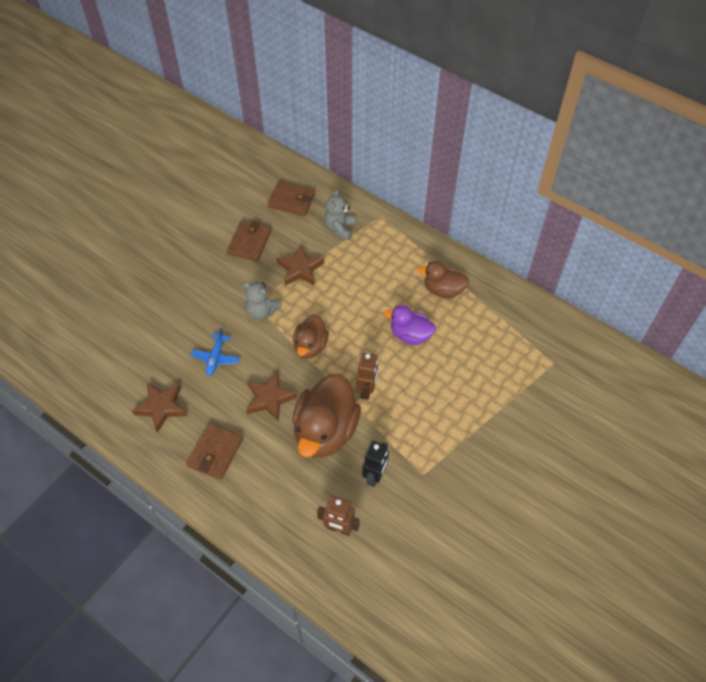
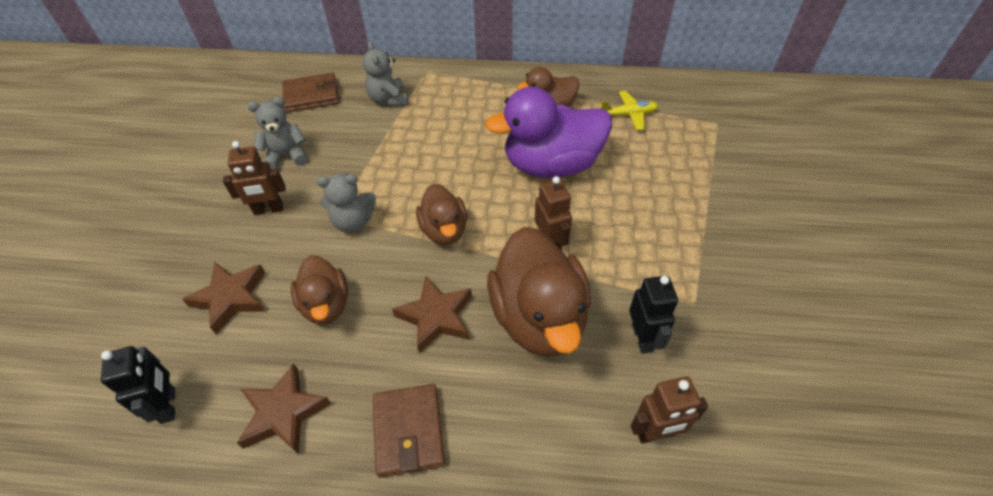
camera: 30 degrees left, 5 degrees down
(110, 372) = (169, 405): none -> black robot
(216, 358) = (326, 305): blue plane -> brown duck
(218, 277) = (268, 209): none -> brown robot
(249, 243) = (286, 156): brown wallet -> grey teddy bear
(300, 269) = (370, 156): brown star -> brown star (231, 298)
(410, 335) = (551, 165): purple duck -> purple duck, size x1.74
(495, 324) = (629, 115): none -> yellow plane

